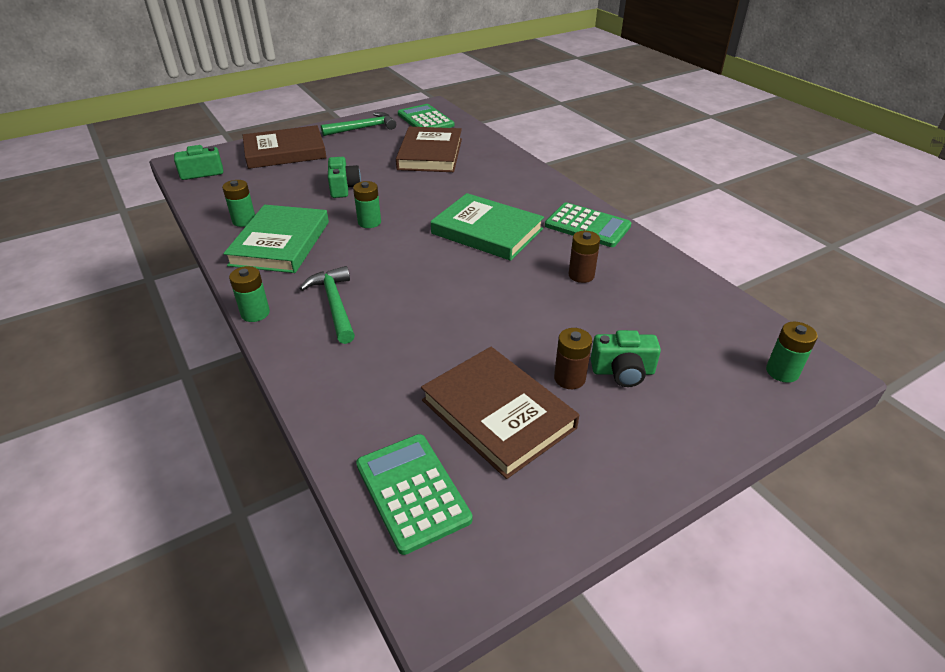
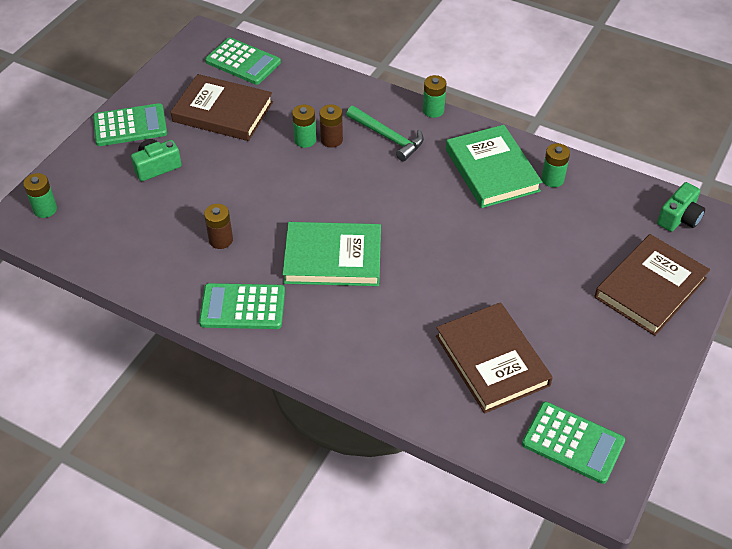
camera: 150 degrees right, 10 degrees up
(343, 188) = (520, 258): green camera -> none
(363, 128) = (626, 380): green hammer -> none
(369, 222) = (446, 223): green battery -> green battery (305, 140)
(569, 378) = (190, 149): brown battery -> brown battery (331, 140)
(643, 447) = (130, 126): none -> green calculator

